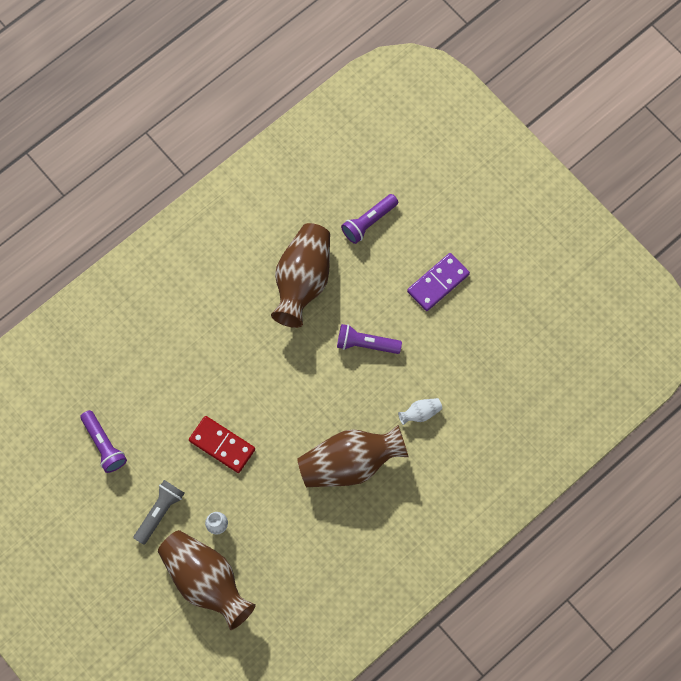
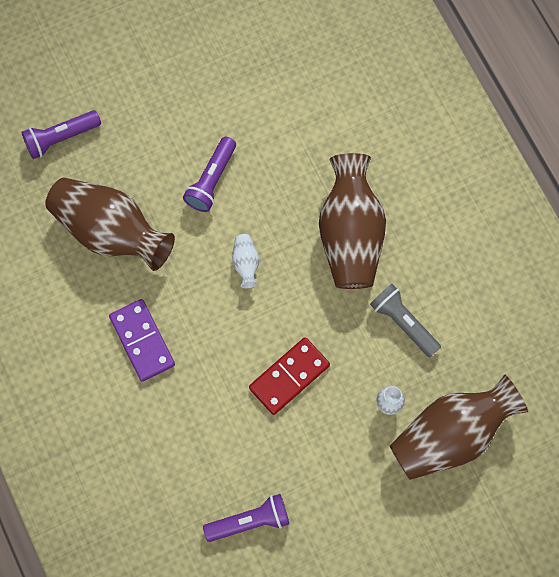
camera: 75 degrees left, 0 degrees up
(159, 512) = (353, 471): grey flashlight -> grey flashlight (403, 323)
(369, 222) = (61, 138): purple flashlight -> purple flashlight turned 90 degrees clockwise
(420, 413) = (312, 142): white vase -> white vase (245, 263)
(438, 283) = (161, 82): purple domino -> purple domino (142, 341)

